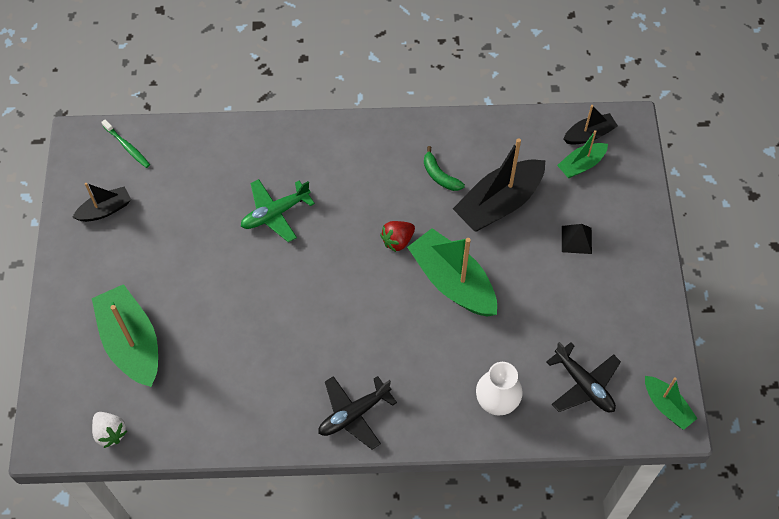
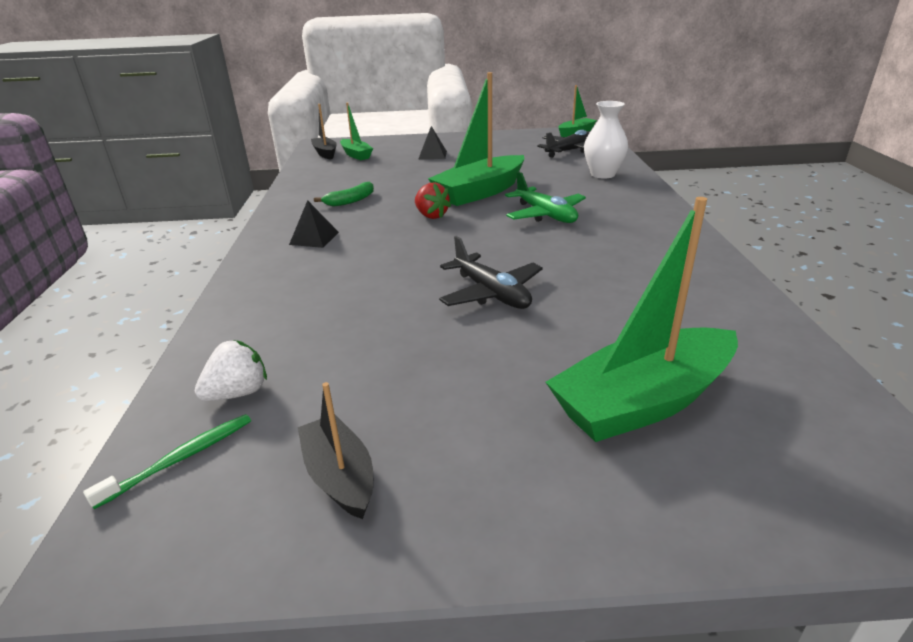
camera: 90 degrees left, 30 degrees down
(110, 433) = (833, 408): white strawberry -> white strawberry (238, 393)
(275, 213) = (383, 286): green plane -> green plane (545, 215)
(354, 414) = (655, 226): black plane -> black plane (491, 293)
(360, 160) = (314, 238): none -> black pyramid
(499, 203) = (390, 178): black boat -> none

